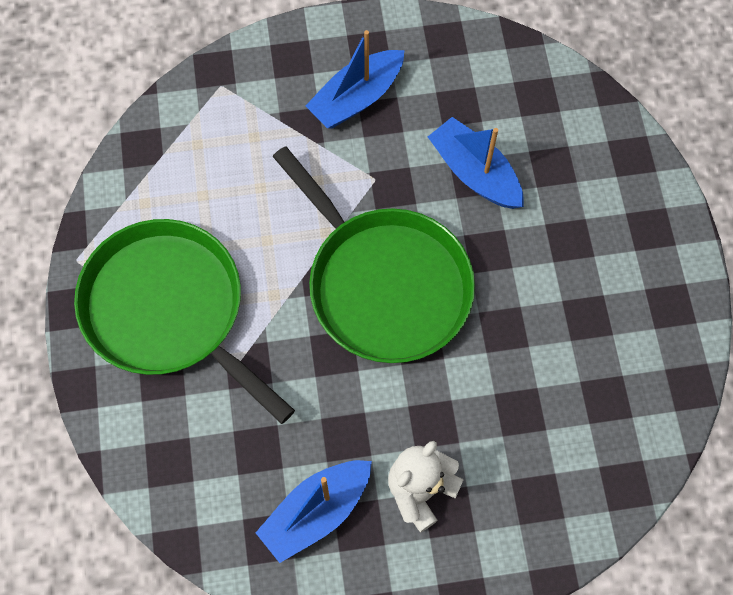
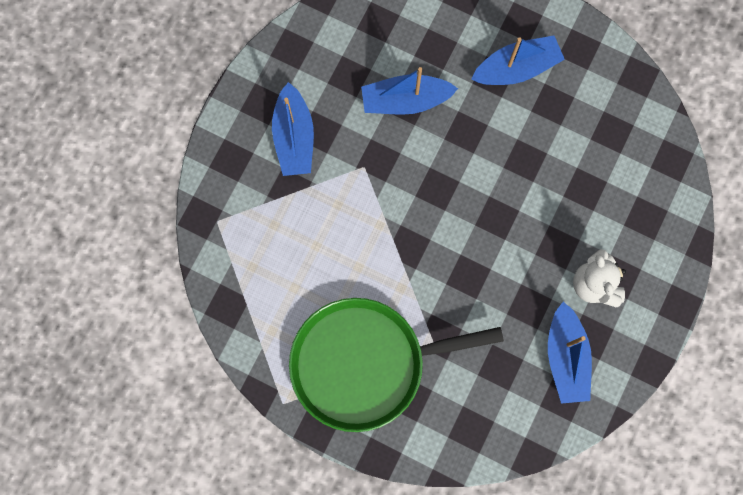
camera: 55 degrees left, 10 degrees up
(384, 284) = (443, 212): green pan -> none
(596, 256) = (516, 68): none -> blue boat

